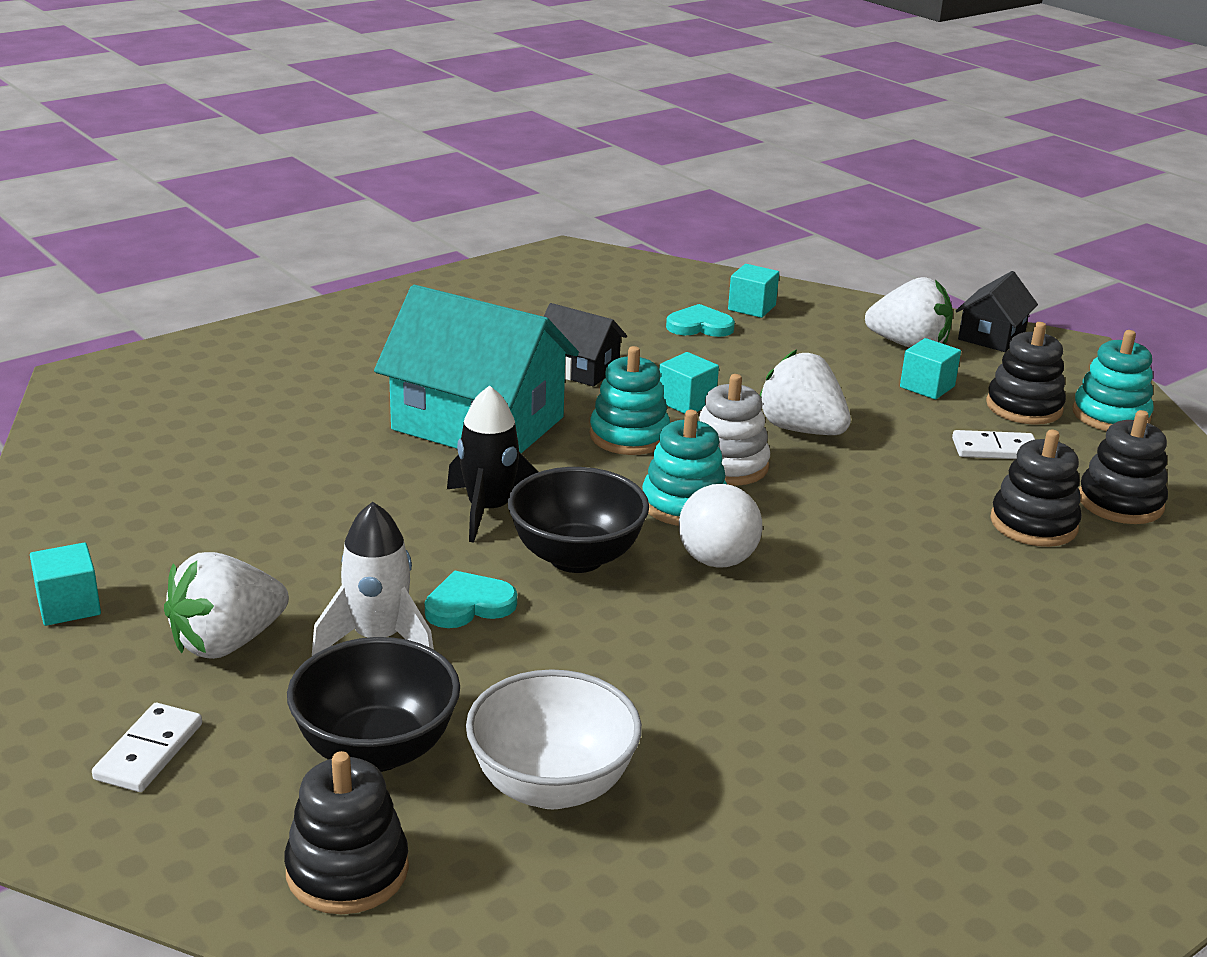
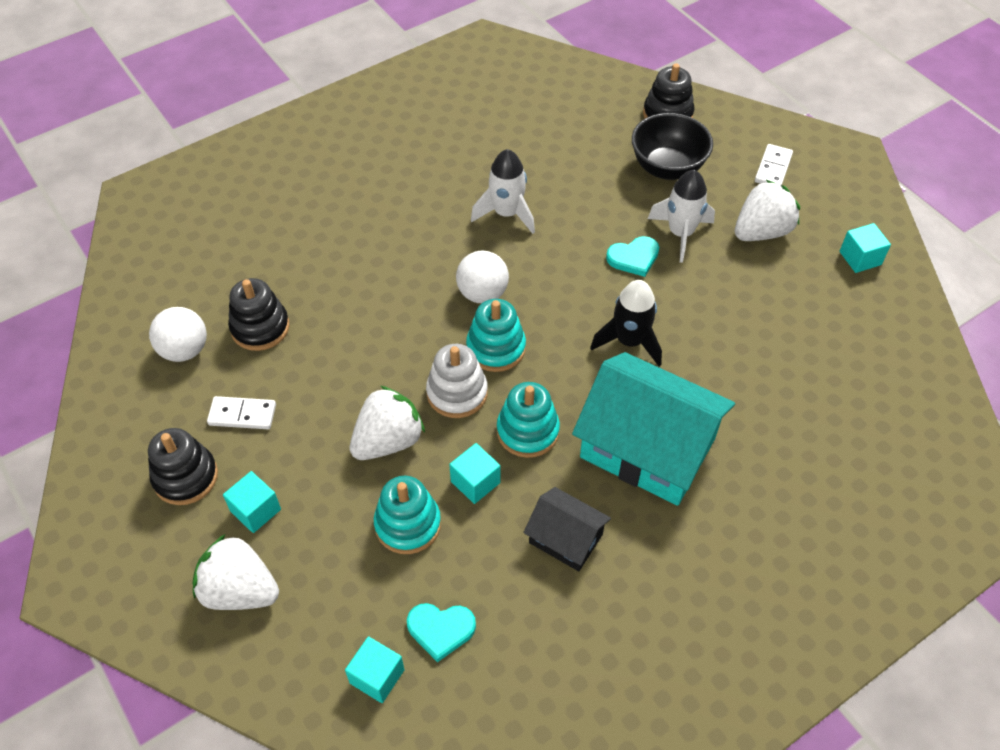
camera: 175 degrees left, 25 degrees up
(552, 785) = (584, 149): white bowl -> none
(576, 557) = (571, 296): black bowl -> none
(698, 667) = (506, 213): none -> white rocket
(801, 430) = (388, 441): white strawberry -> white strawberry turned 90 degrees counterclockwise
(991, 335) = (144, 614): black house -> none
(1110, 415) = (117, 464): turquoise stacking toy -> turquoise stacking toy (408, 524)
(1120, 502) = (184, 350): black stacking toy -> white ball

